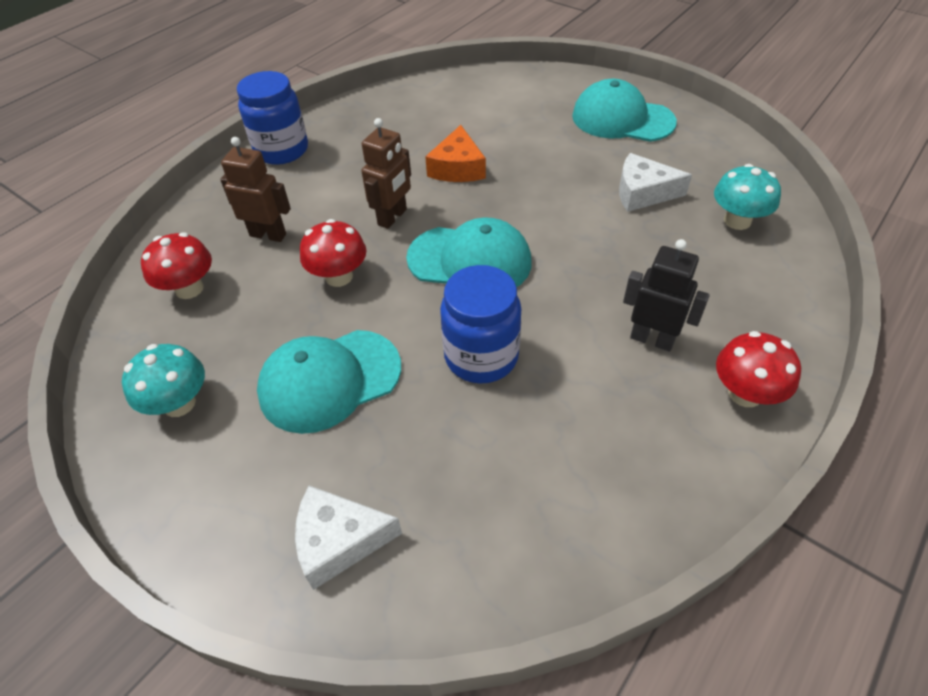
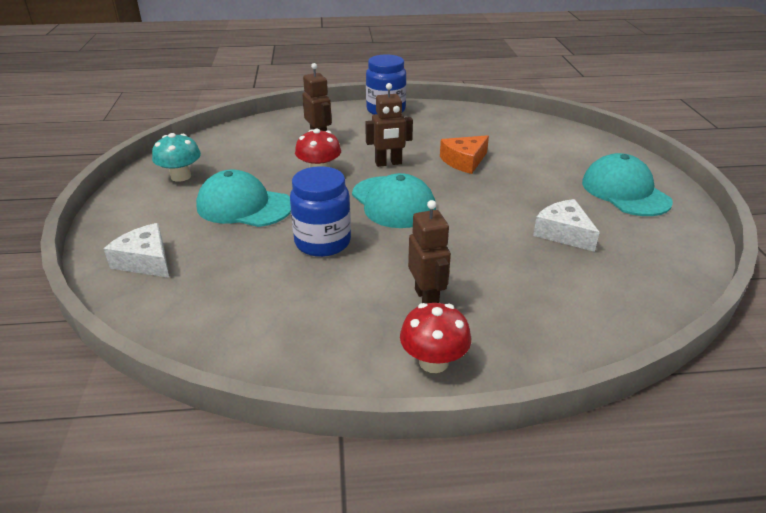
camera: 45 degrees right, 15 degrees down
(189, 288) = (253, 141): red mushroom -> none
(652, 339) = (427, 298): black robot -> brown robot
(737, 221) = (608, 285): turquoise mushroom -> none

